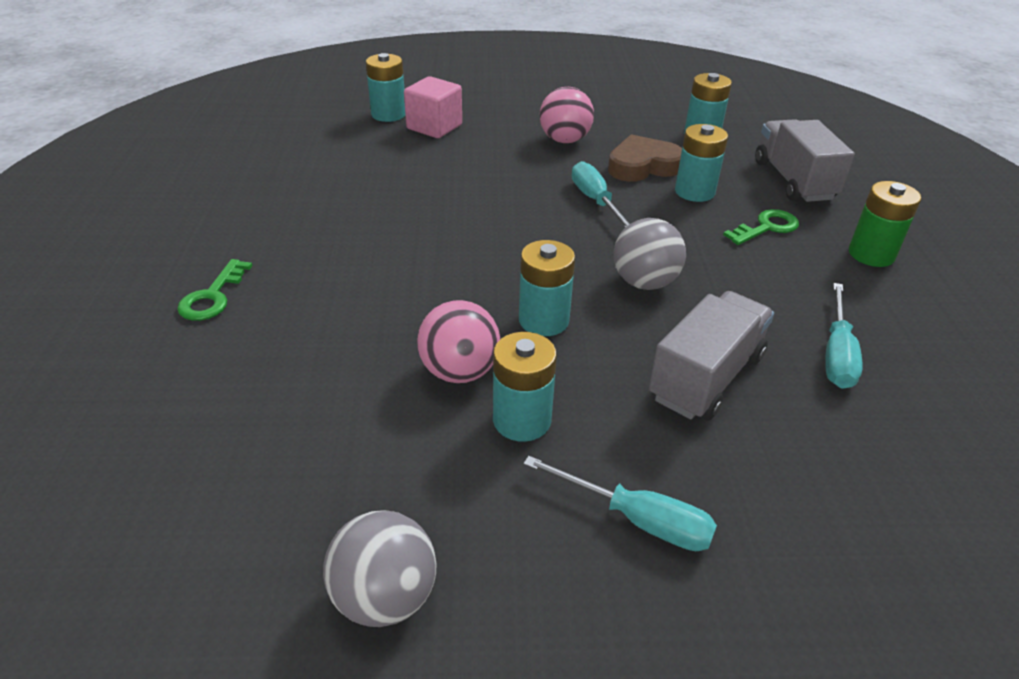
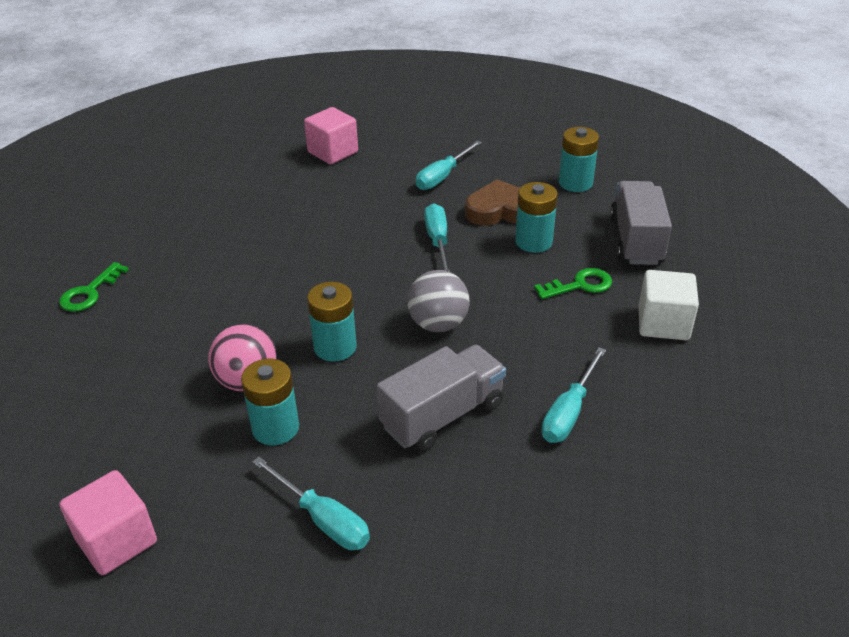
camera: 15 degrees right, 0 degrees up
(385, 597) = (116, 541): grey ball -> pink cube
(388, 114) = (299, 136): turquoise battery -> none
(564, 140) = (442, 176): pink ball -> turquoise screwdriver
(871, 254) = (663, 323): green battery -> white cube

